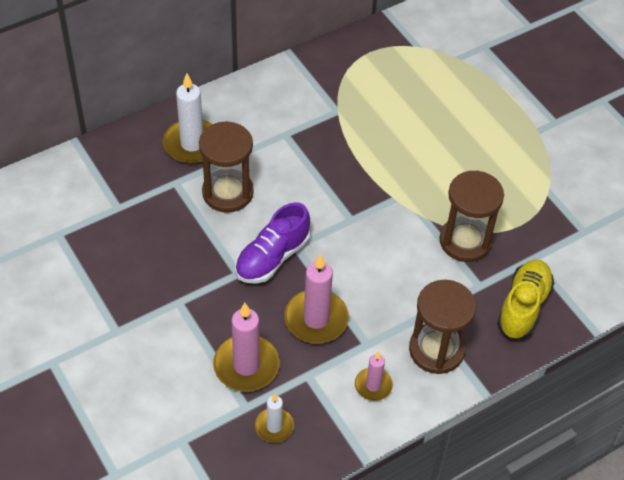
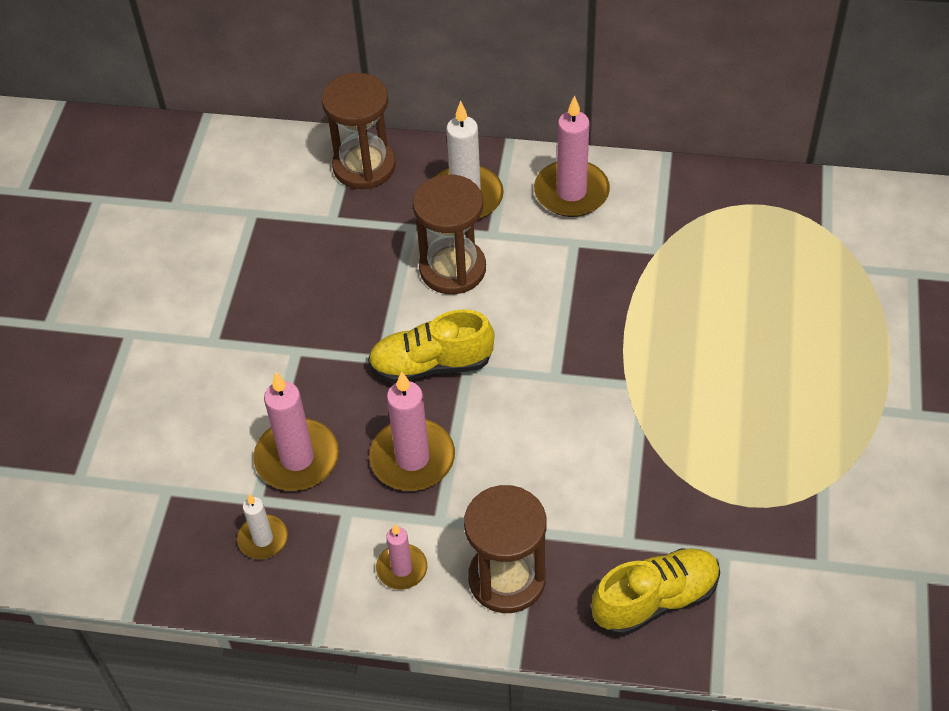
camera: 45 degrees right, 0 degrees up
(254, 105) = (571, 192): none -> pink candle
(272, 257) = (431, 364): purple shoe -> yellow shoe
(465, 241) = (661, 482): brown hourglass -> brown hourglass (364, 166)

